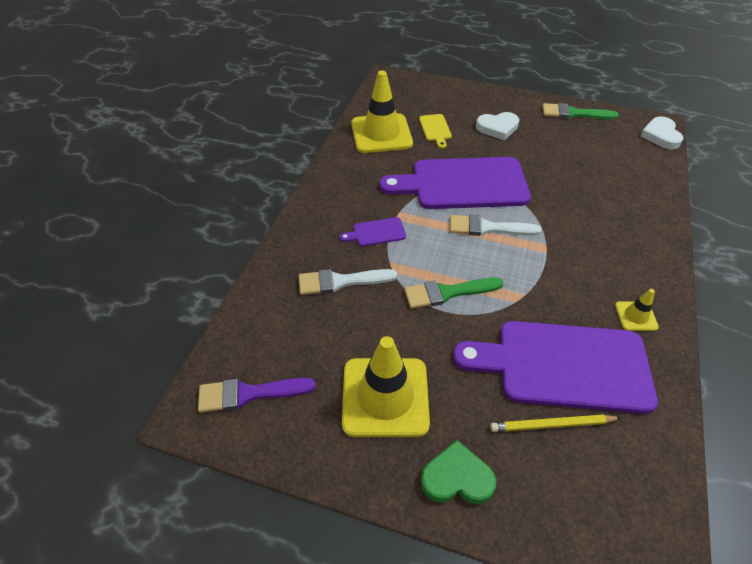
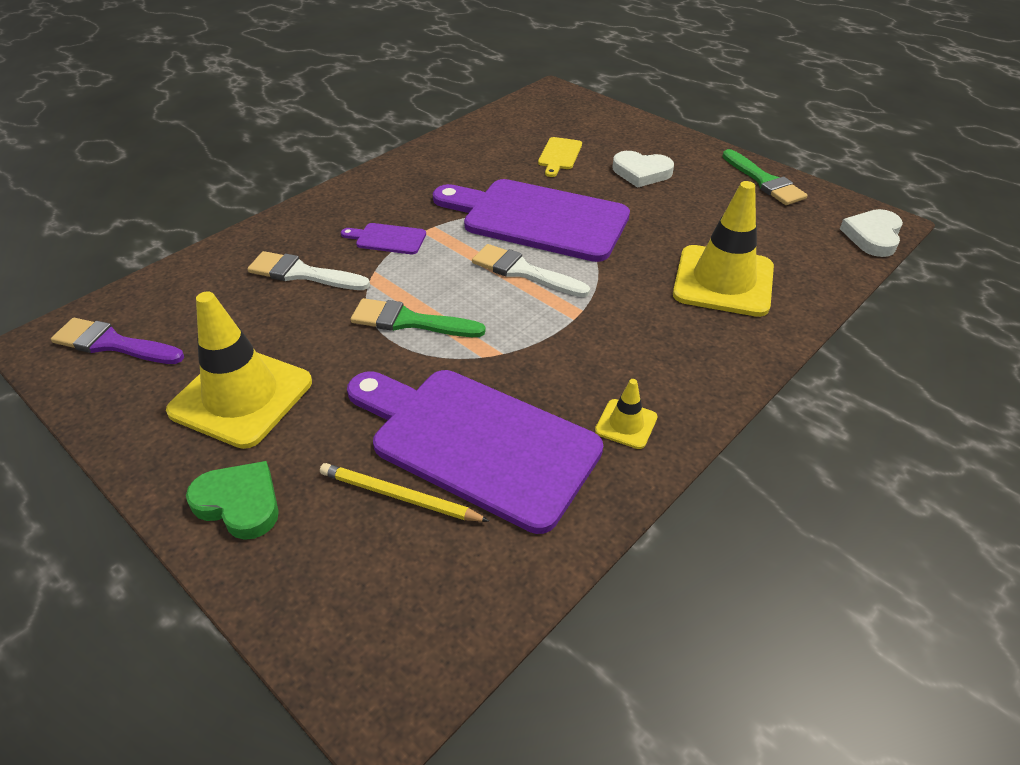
camera: 25 degrees right, 5 degrees down
(381, 134) = (489, 145): yellow traffic cone -> yellow traffic cone (723, 281)
(574, 113) = (764, 181): green brush -> green brush turned 150 degrees counterclockwise

